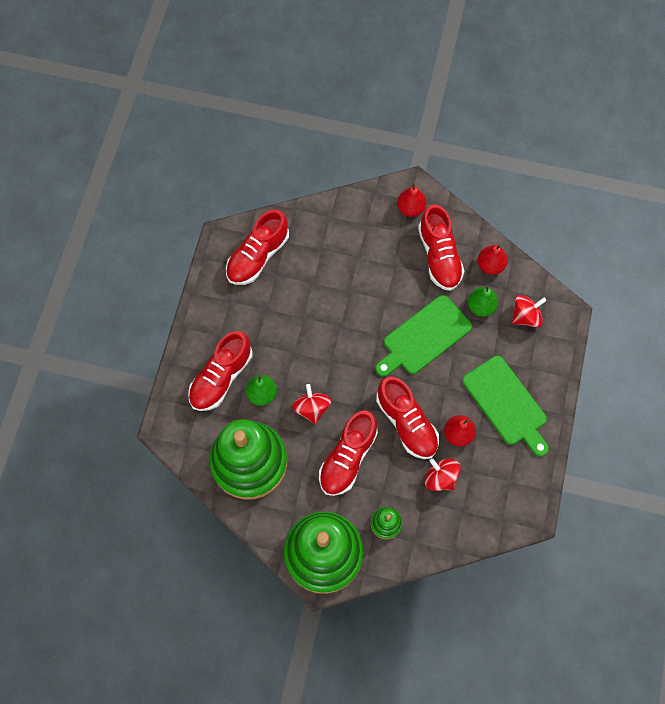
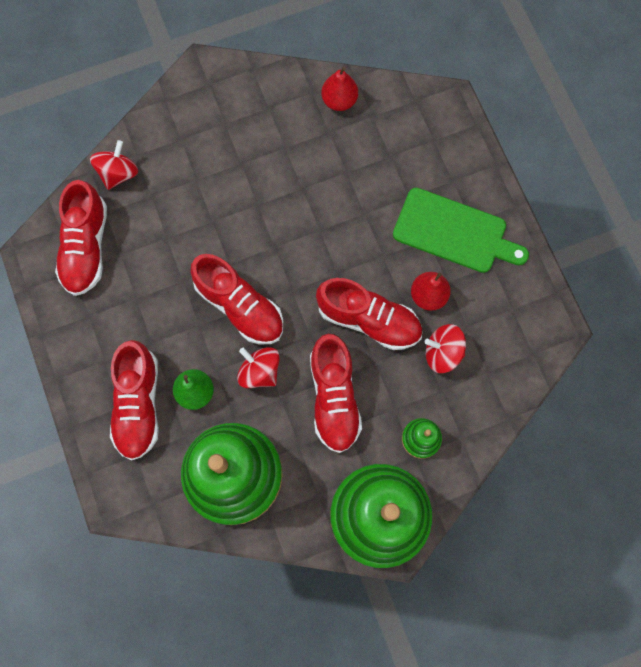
camera: 35 degrees left, 5 degrees up
(410, 208) = (216, 93): red pear -> none
(424, 337) = (324, 218): green cutting board -> none
(439, 256) = (280, 124): red shoe -> red shoe (240, 306)
(481, 306) = (359, 149): green pear -> none
(525, 316) = (411, 131): red spinning top -> red spinning top (118, 173)

